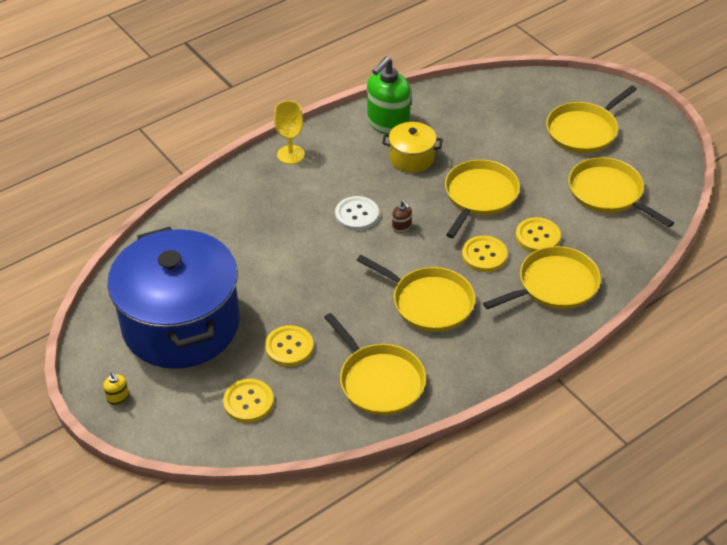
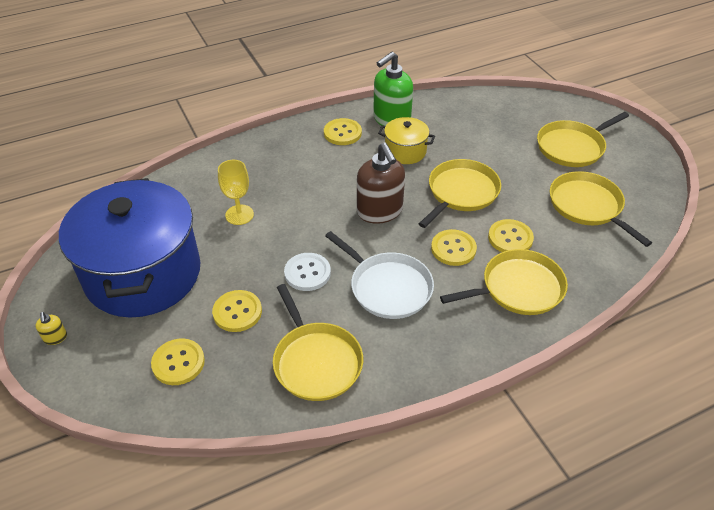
camera: 10 degrees right, 0 degrees up
(290, 154) = (297, 135): yellow goblet -> yellow goblet (239, 215)
(339, 146) = (342, 133): none -> yellow button
(357, 215) = (341, 194): white button -> white button (307, 273)
(401, 227) = (380, 211): brown soap dispenser -> brown soap dispenser, size x2.40
(429, 302) = (387, 287): yellow pan -> white pan

